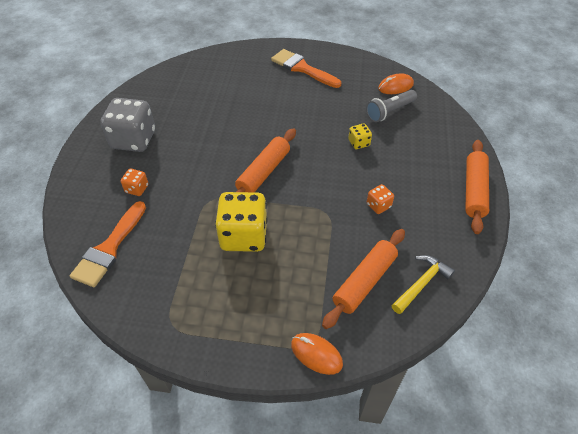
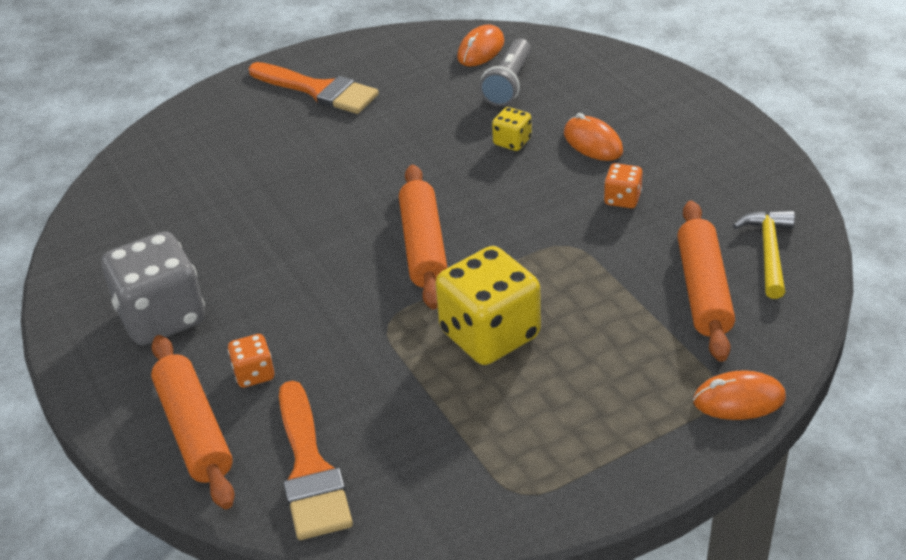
camera: 35 degrees left, 10 degrees down
(302, 68) = (318, 90): orange brush -> orange brush turned 150 degrees counterclockwise
(396, 166) = (593, 143): none -> orange mouse
(474, 190) = (715, 119): orange rolling pin -> orange rolling pin (195, 430)

